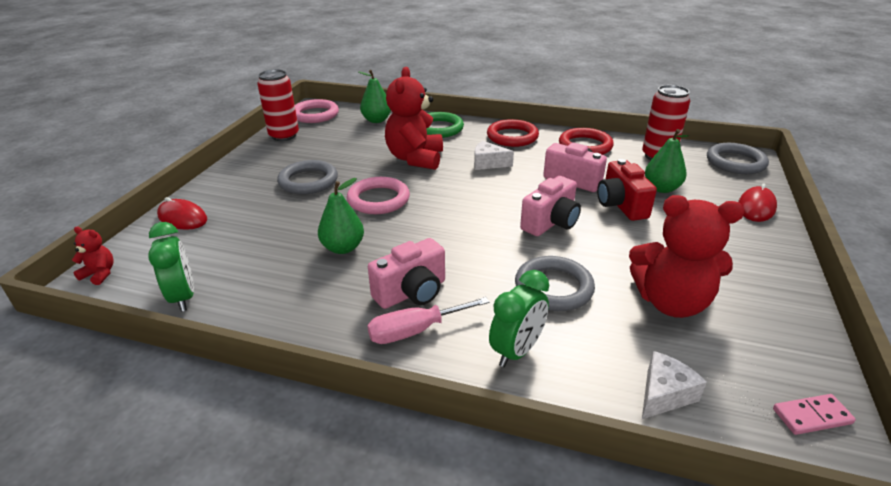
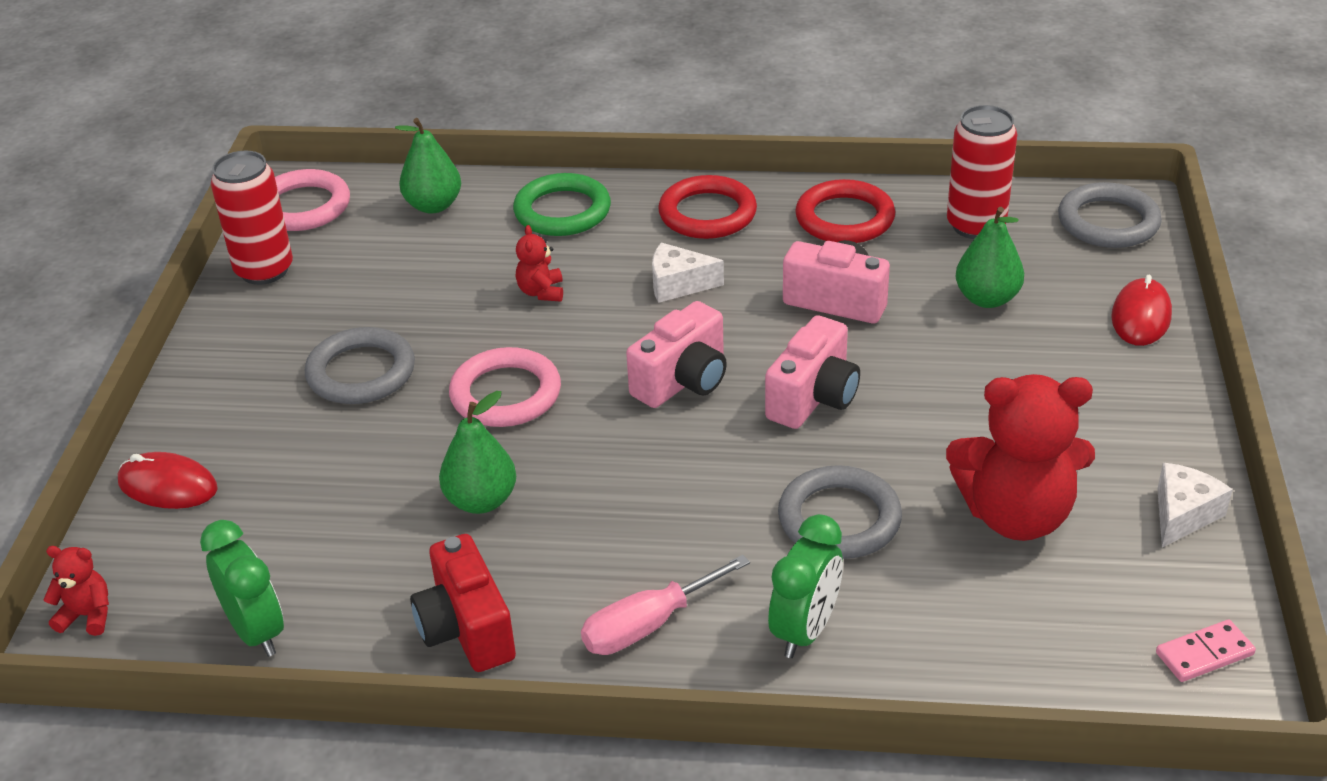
camera: 10 degrees left, 5 degrees up
(412, 292) = (623, 563): pink camera -> pink camera (683, 381)
(415, 159) = (541, 292): red teddy bear -> red teddy bear, size x0.44
(621, 205) = (923, 345): red camera -> red camera (466, 629)
(664, 394) = (1015, 658): white cheese -> white cheese (1183, 514)

